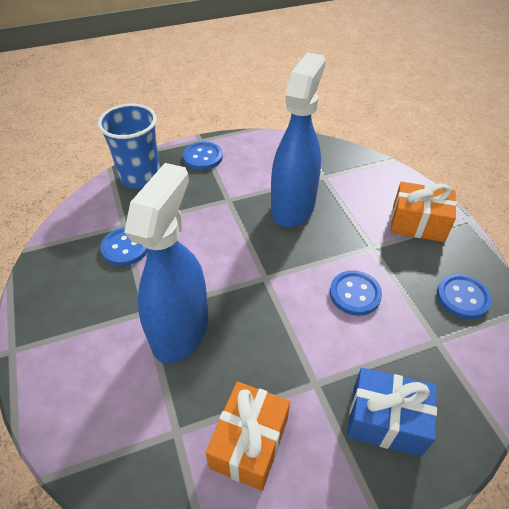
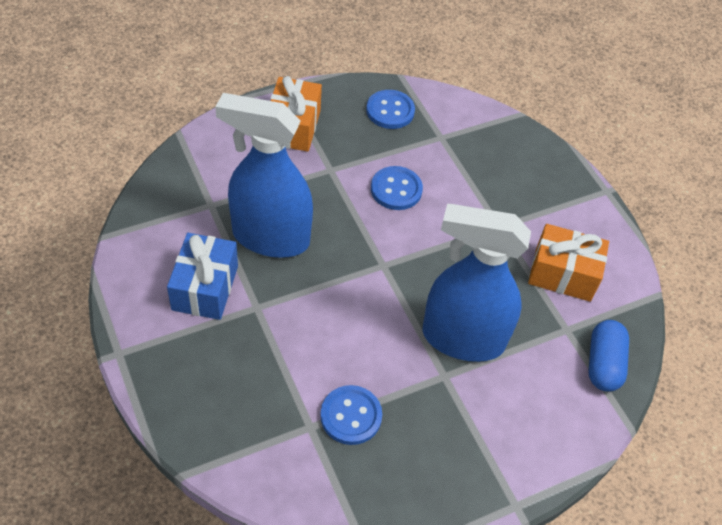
camera: 100 degrees left, 5 degrees up
(126, 465) = (603, 364): none -> blue capsule
(140, 177) = (208, 423): blue cup -> none
(203, 157) = (163, 345): blue button -> none
(386, 420) = (522, 181): blue gift -> blue gift (205, 288)

